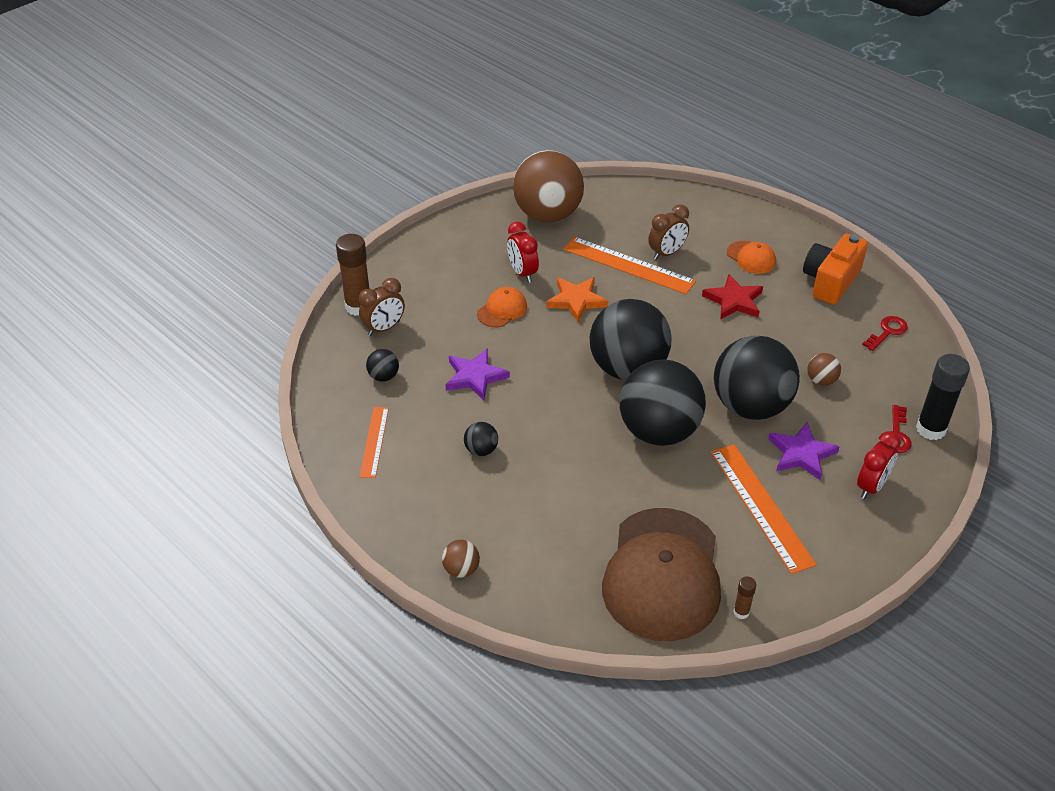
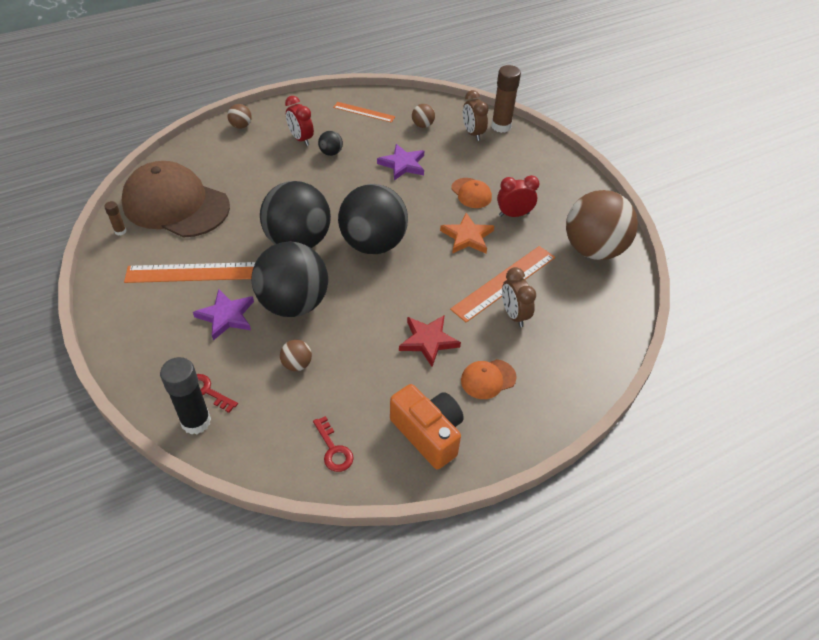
camera: 105 degrees right, 5 degrees up
(383, 376) = (422, 125): black ball -> brown ball
(871, 486) = (166, 347): red clock -> red clock (301, 139)

